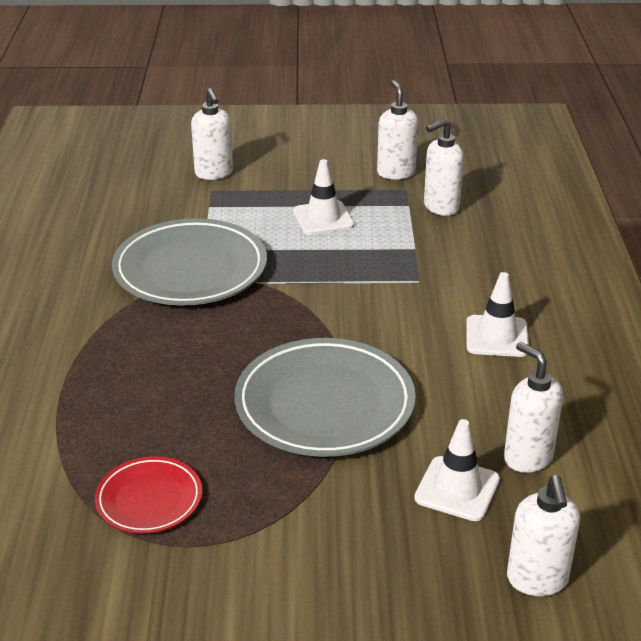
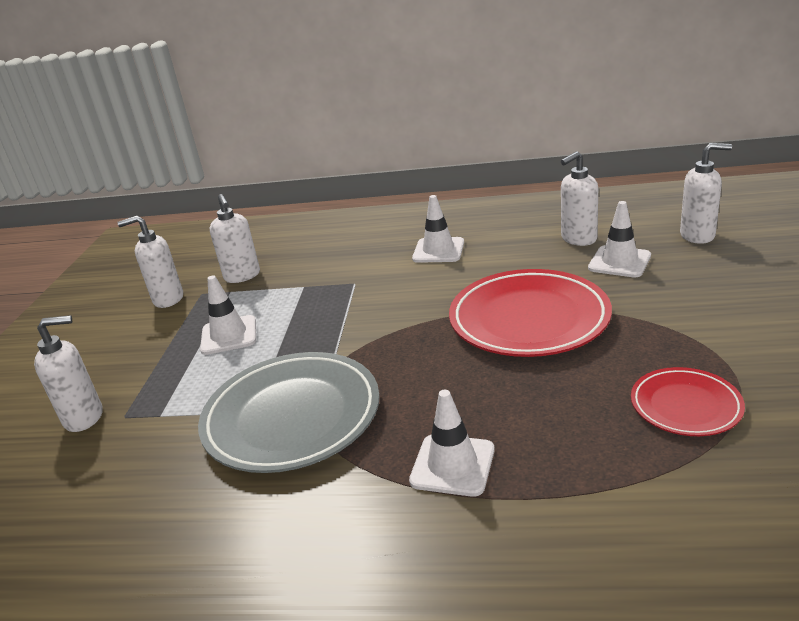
camera: 80 degrees left, 5 degrees down
(108, 355) = (452, 465): none -> white traffic cone
(324, 404) = (529, 319): grey plate -> red plate

